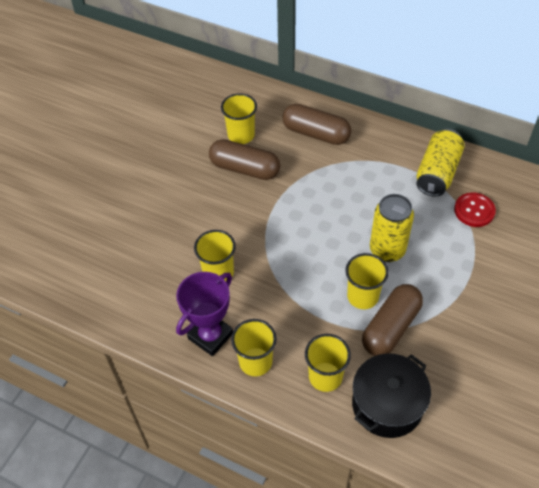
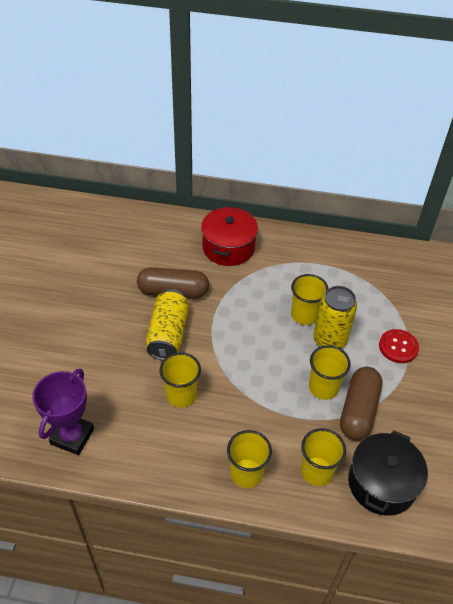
camera: 20 degrees left, 5 degrees down
(210, 336) = (194, 459): purple trophy -> purple trophy (72, 436)
(241, 135) = (159, 261): yellow cup -> yellow cup (304, 315)
(316, 133) = (228, 247): brown capsule -> red pot
(437, 172) = (347, 263): yellow can -> yellow can (168, 334)
(474, 210) = (391, 290): red button -> red button (398, 347)

